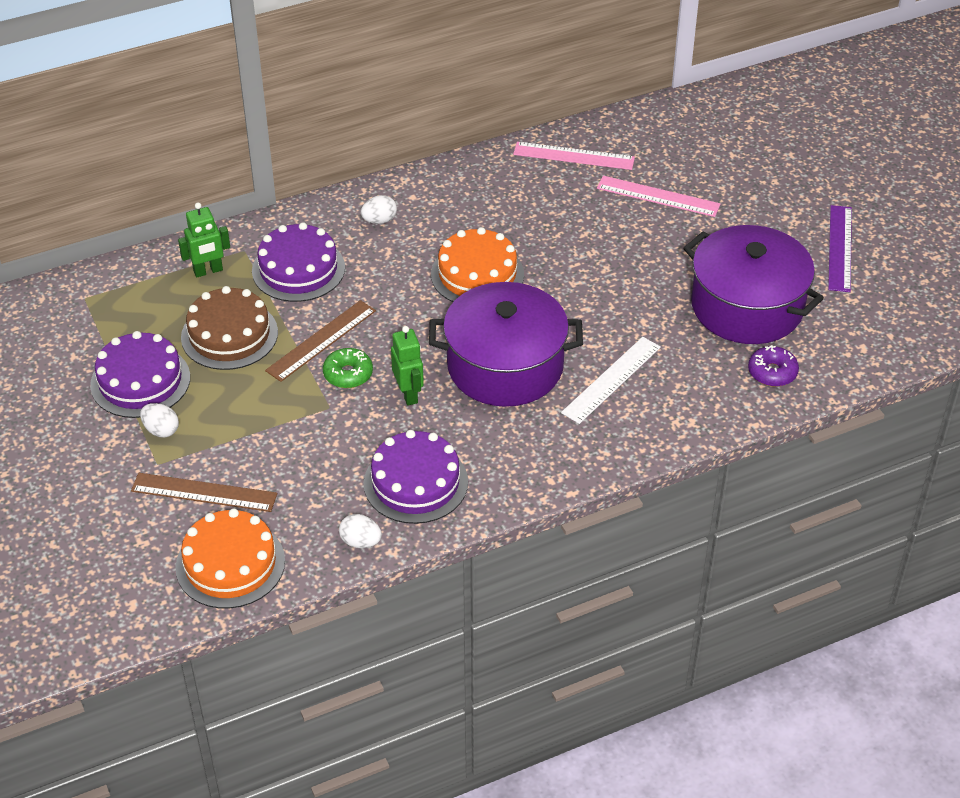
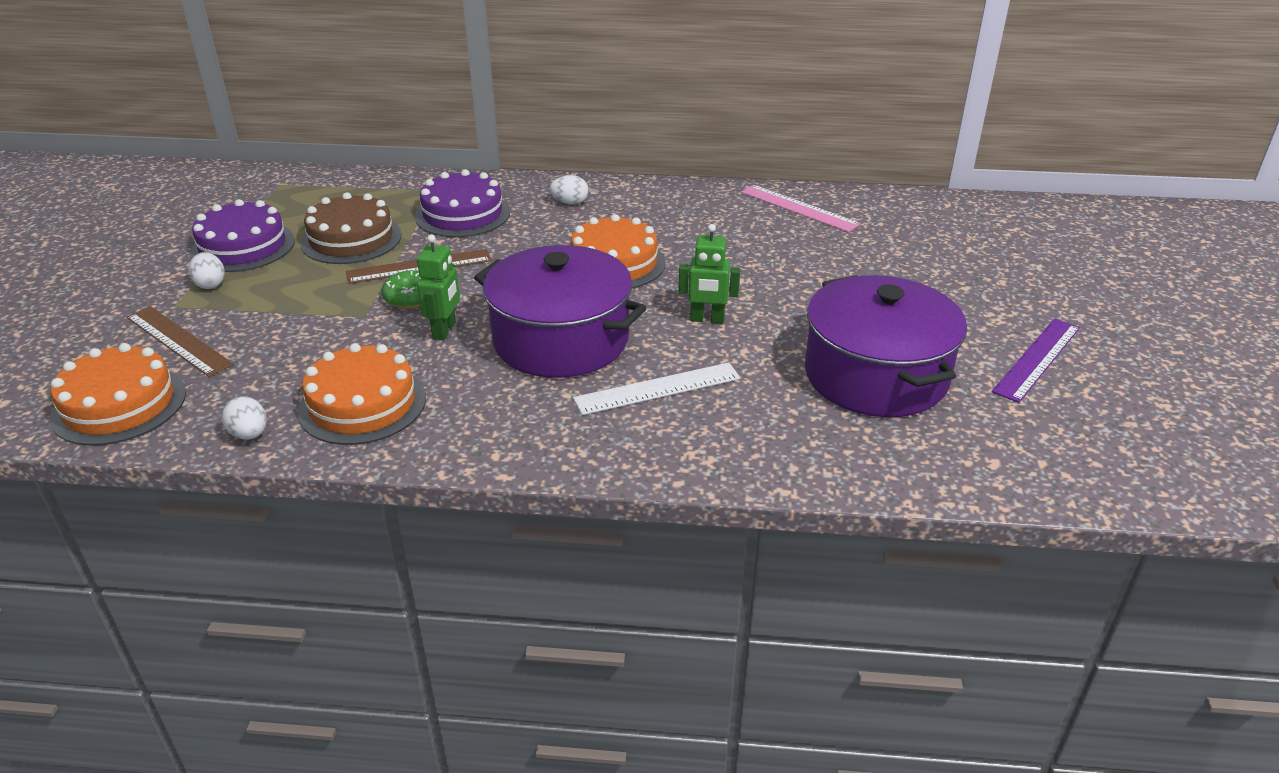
camera: 30 degrees right, 10 degrees down
(208, 271) = (391, 195): green robot -> green robot (707, 319)
(415, 482) = (362, 404): purple cake -> orange cake
(658, 196) = (857, 258): pink ruler -> none
(772, 372) = (852, 447): purple donut -> none

